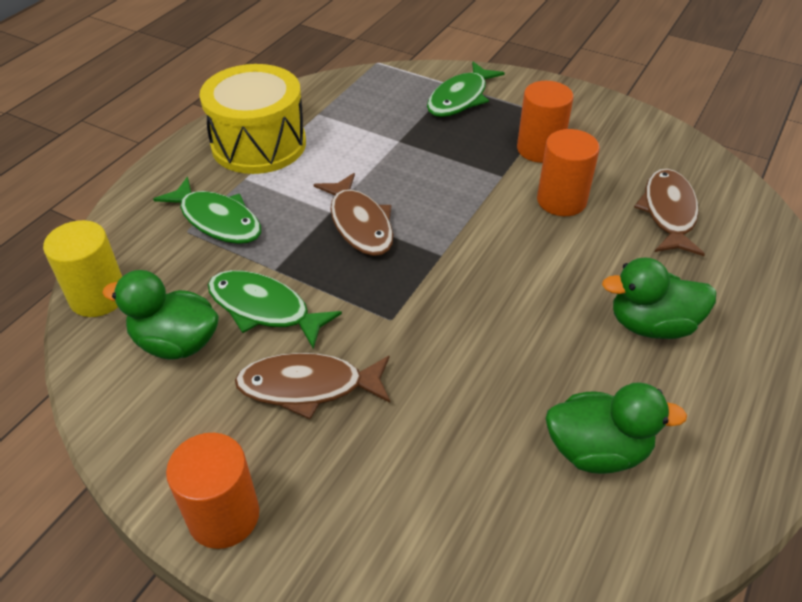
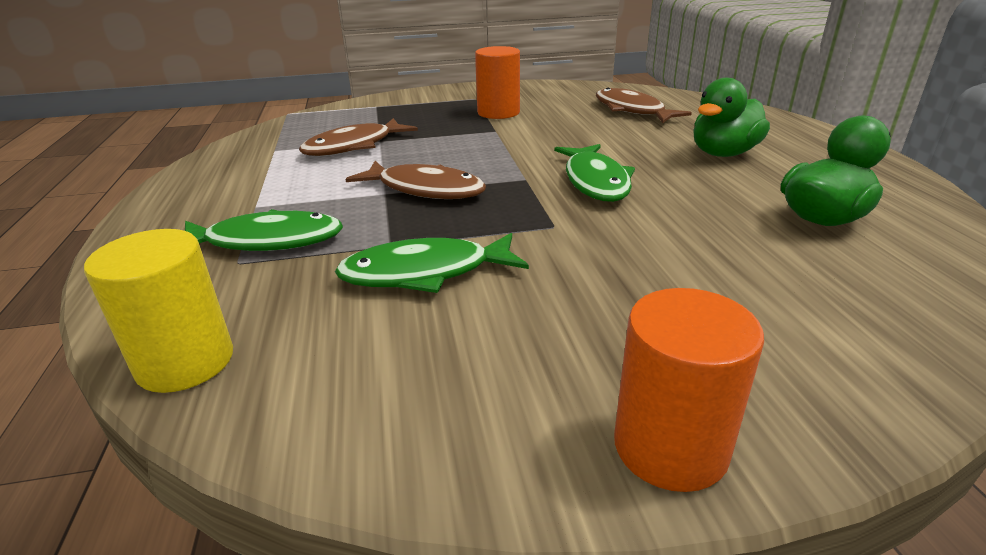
camera: 40 degrees left, 15 degrees down
(176, 343) = (363, 344): green duck -> none
(259, 144) = (237, 183): yellow drum -> none
(308, 386) = (564, 299): brown fish -> brown fish (354, 146)
(460, 98) = (394, 110): green fish -> green fish (595, 181)
(561, 200) = (558, 127): orange cylinder -> none

